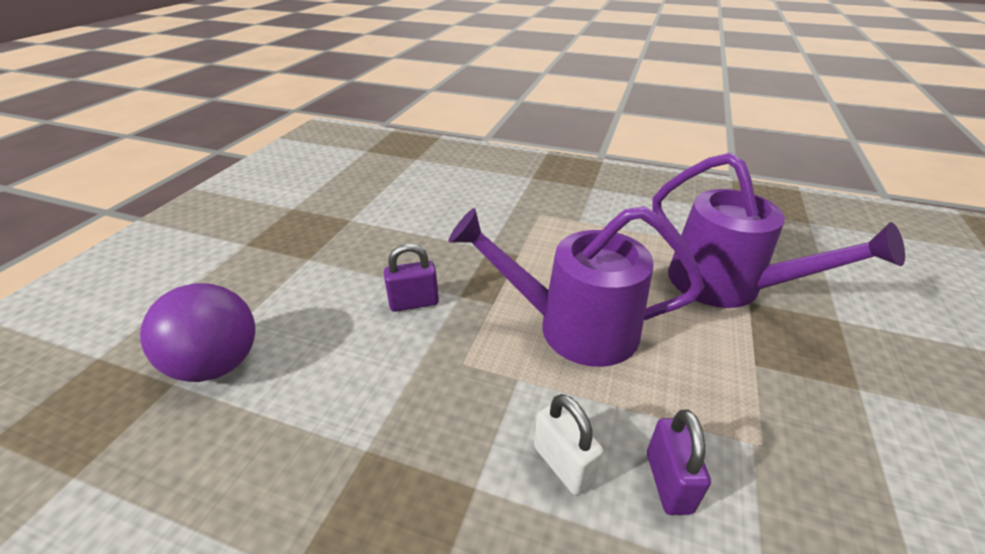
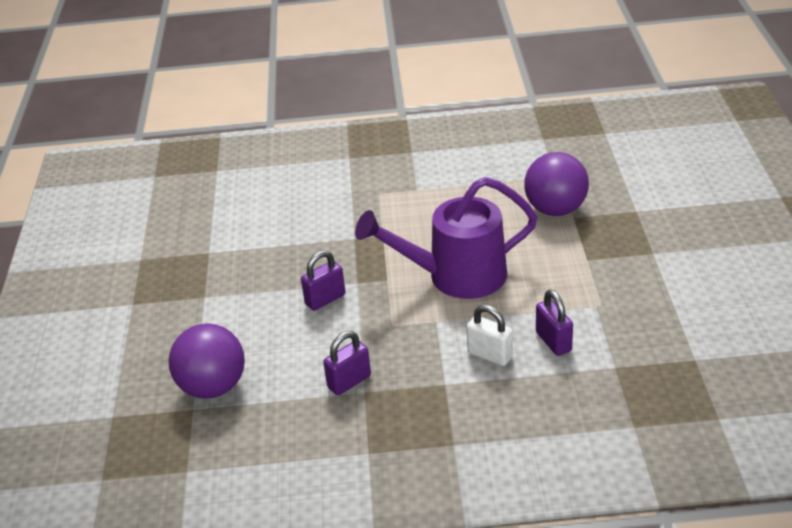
camera: 20 degrees left, 0 degrees up
(359, 425) = (349, 382): none -> purple padlock
(728, 286) = (555, 209): purple watering can -> purple ball

